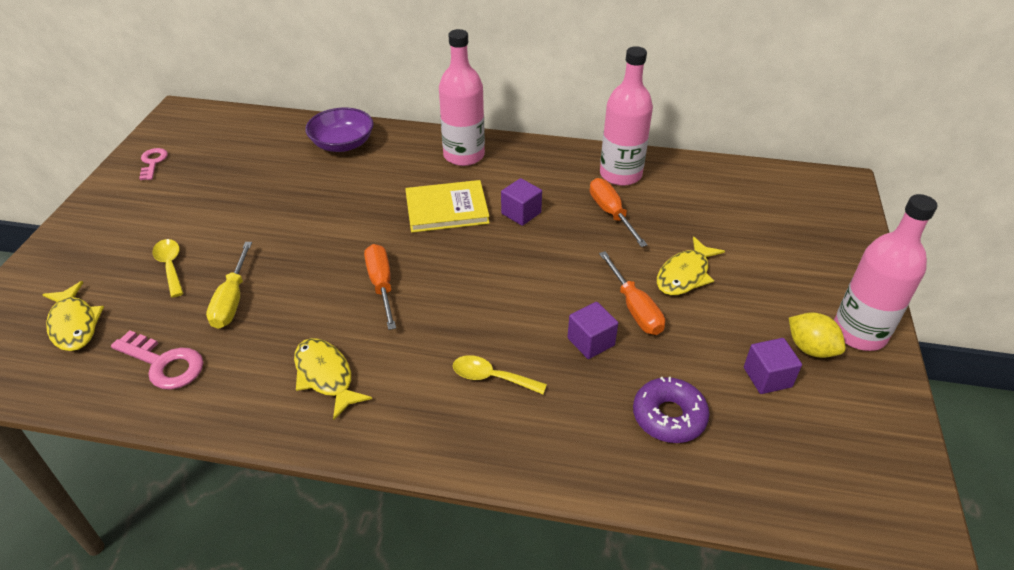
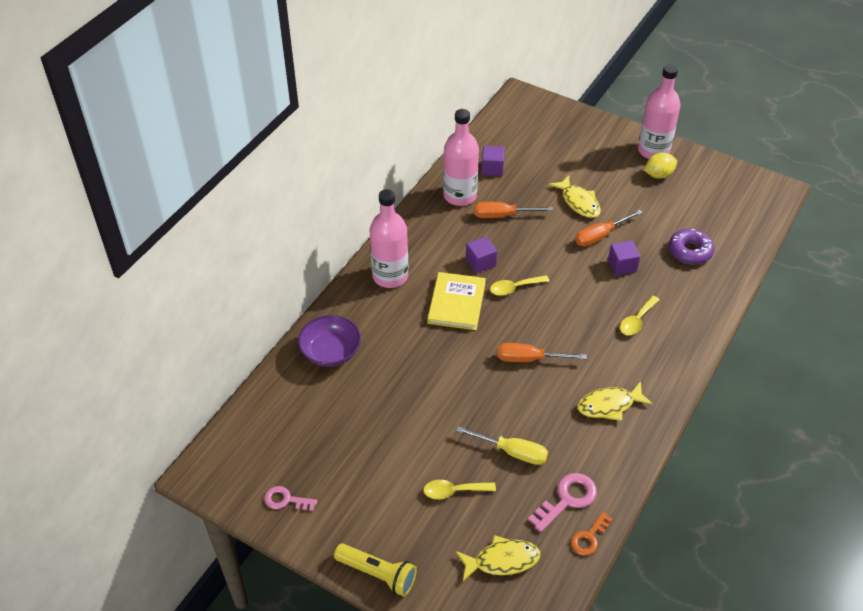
camera: 70 degrees left, 5 degrees up
(63, 237) = (377, 574): none -> yellow flashlight
(105, 396) = (589, 537): none -> orange key
(493, 248) = (514, 288): none -> yellow spoon
(634, 308) = (600, 236): orange screwdriver -> orange screwdriver turned 150 degrees clockwise
(767, 377) = (674, 201): purple cube -> purple cube (492, 169)

